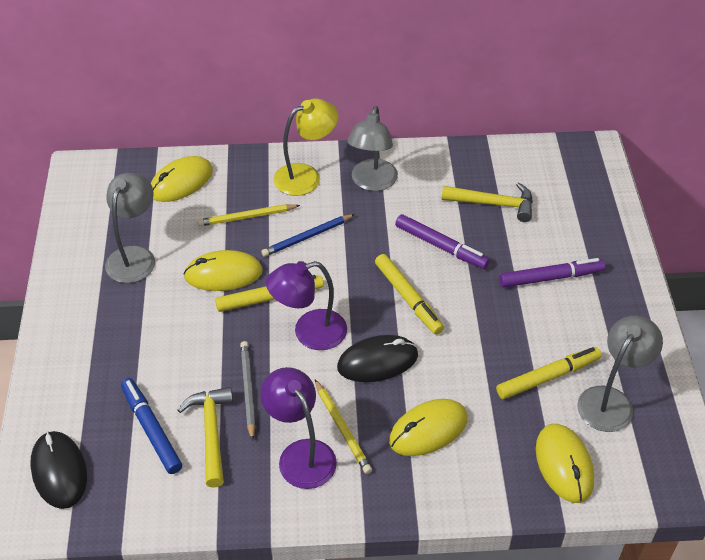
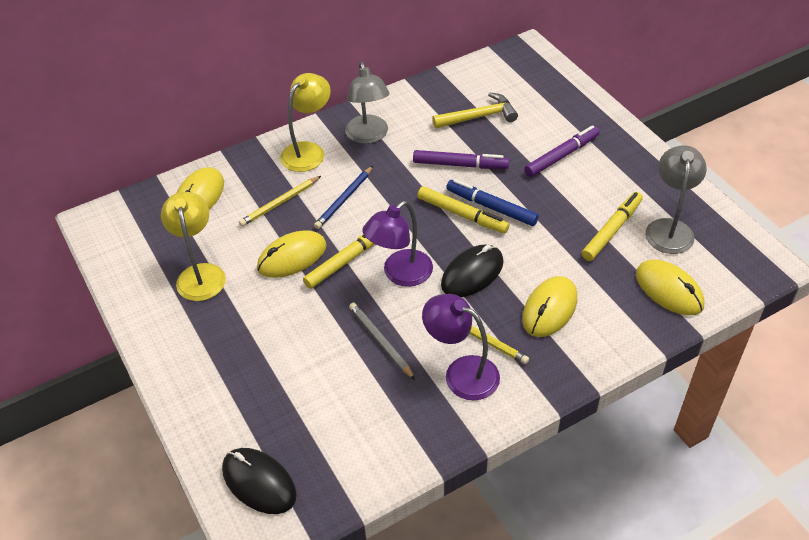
camera: 25 degrees left, 0 degrees up
(135, 256) = (200, 274): grey lamp -> yellow lamp
(151, 429) = (318, 410): blue marker -> blue marker (491, 207)
(211, 432) = (373, 389): yellow hammer -> none

